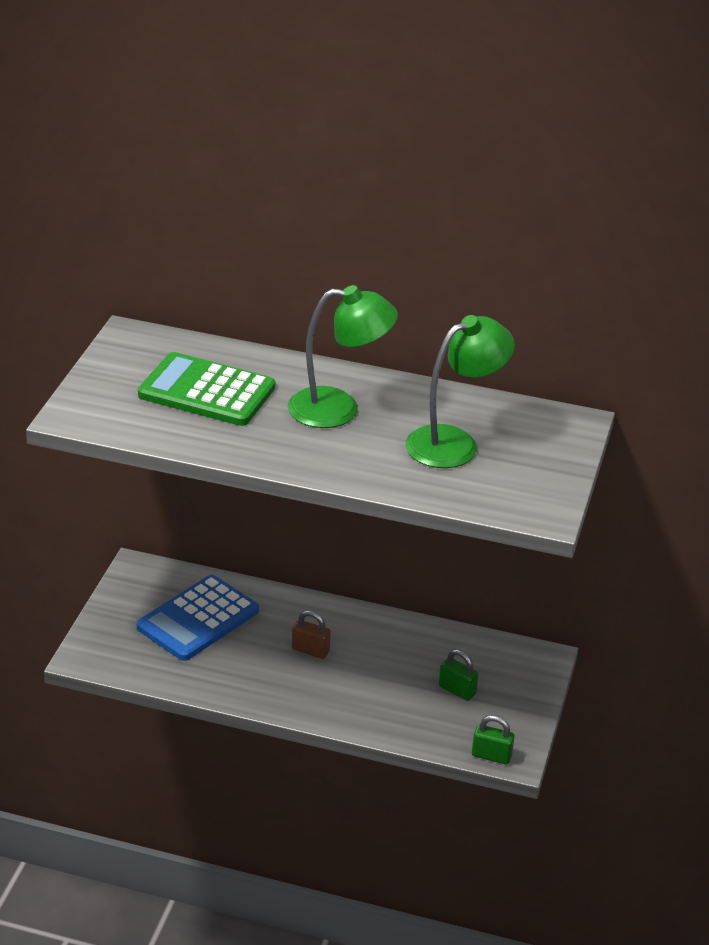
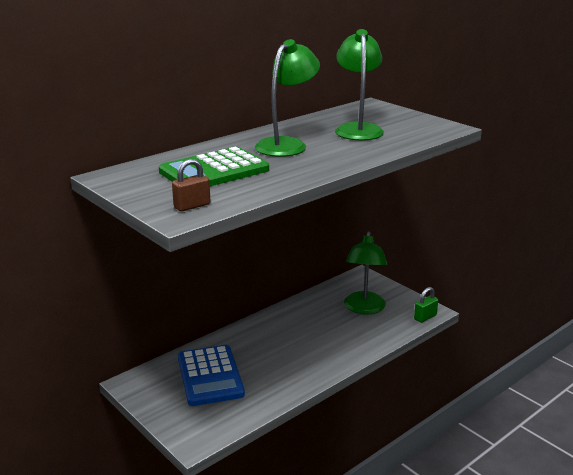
camera: 55 degrees left, 10 degrees down
(310, 650) = (284, 344): brown padlock -> brown padlock (192, 206)
(457, 690) = (364, 308): green padlock -> green lamp

